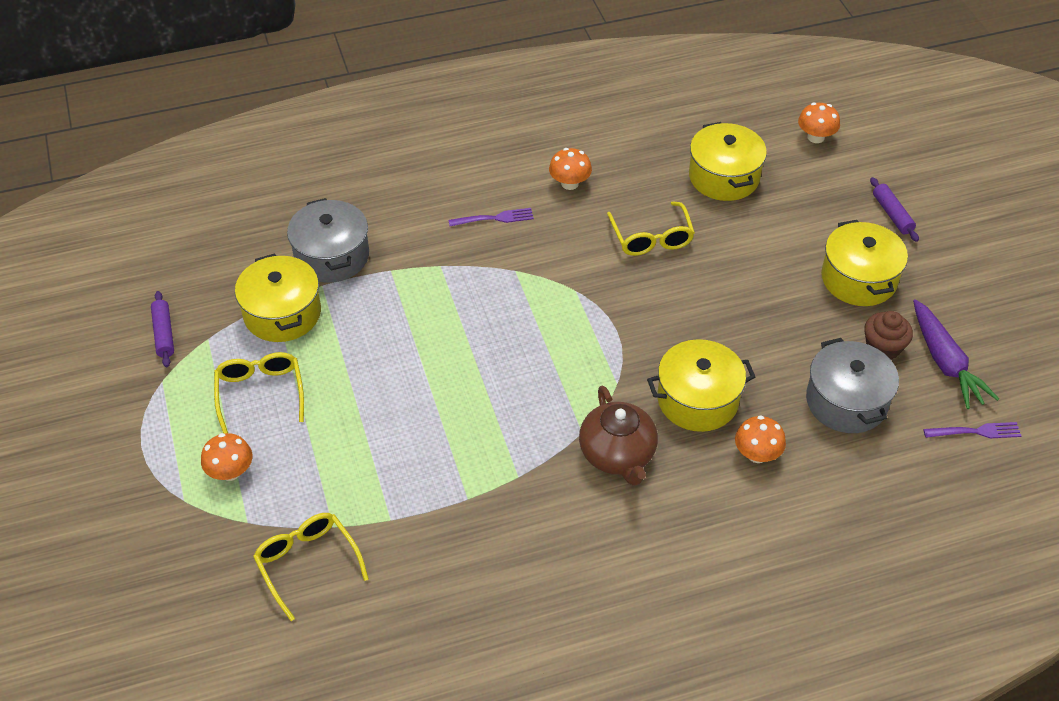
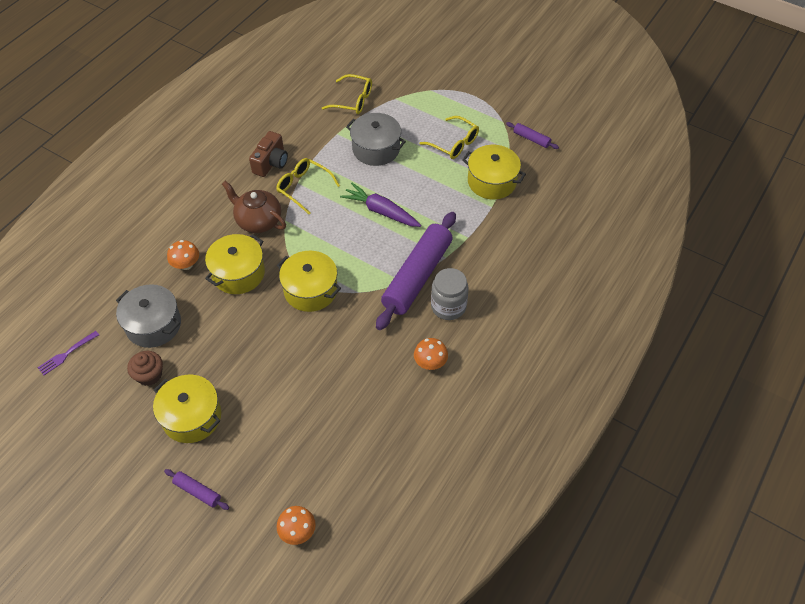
camera: 140 degrees right, 5 degrees up
(230, 472) = (425, 109): orange mushroom -> none
(332, 256) = (507, 224): grey pot -> grey pot (376, 149)
(493, 266) = (417, 276): none -> purple rolling pin
(495, 218) = (448, 306): purple fork -> grey jar
(526, 535) = (271, 163): none -> brown camera
(651, 237) = (345, 358): yellow glasses -> yellow glasses (304, 188)
(724, 177) = (337, 441): yellow pot -> yellow pot (310, 290)
(945, 362) = (104, 389): purple carrot -> purple carrot (381, 211)

